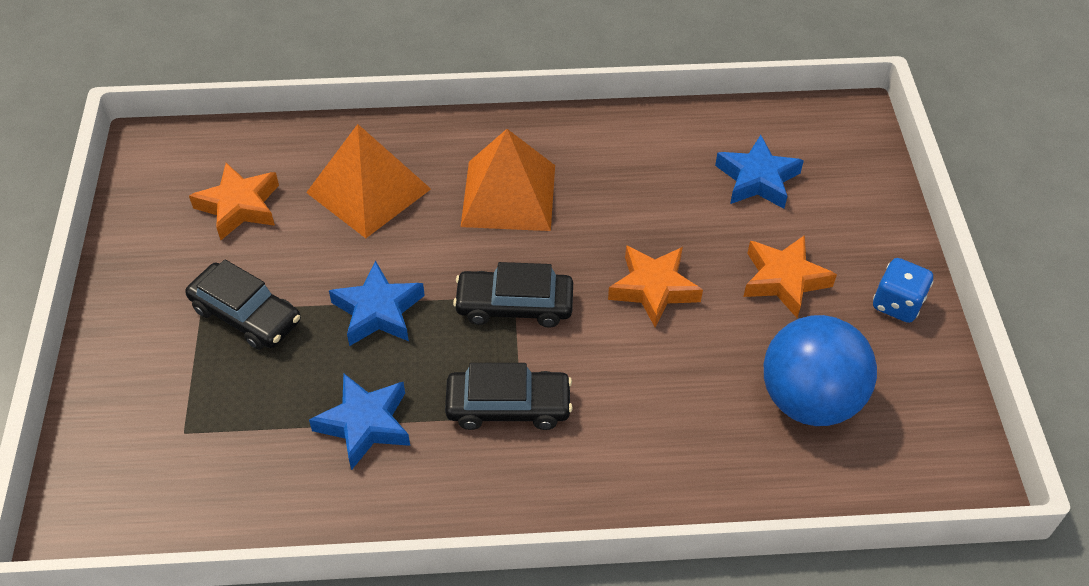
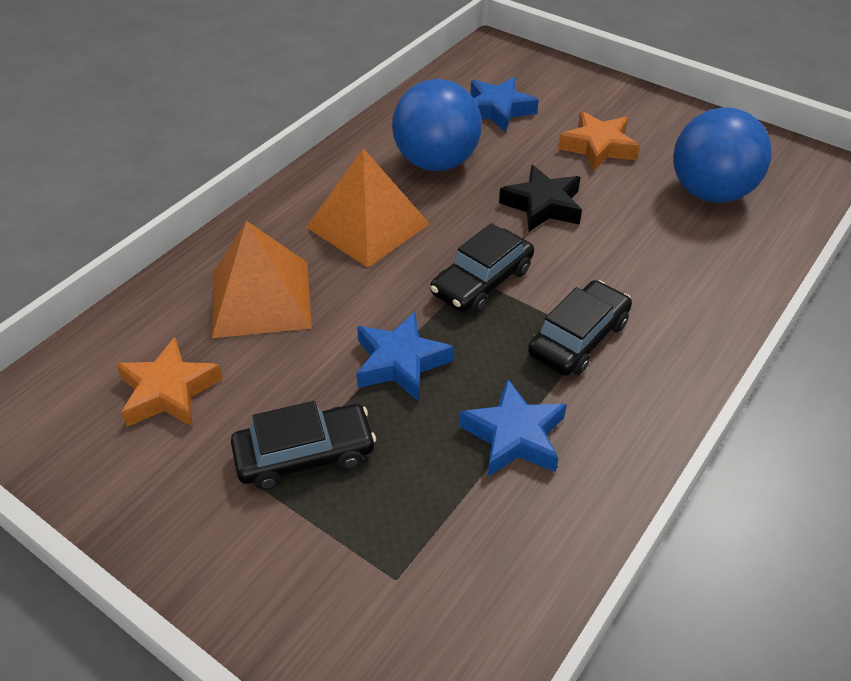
camera: 50 degrees left, 5 degrees down
(634, 185) = (436, 162): none -> blue ball
(653, 288) = (542, 205): orange star -> black star
(897, 304) = (666, 116): blue dice -> none

